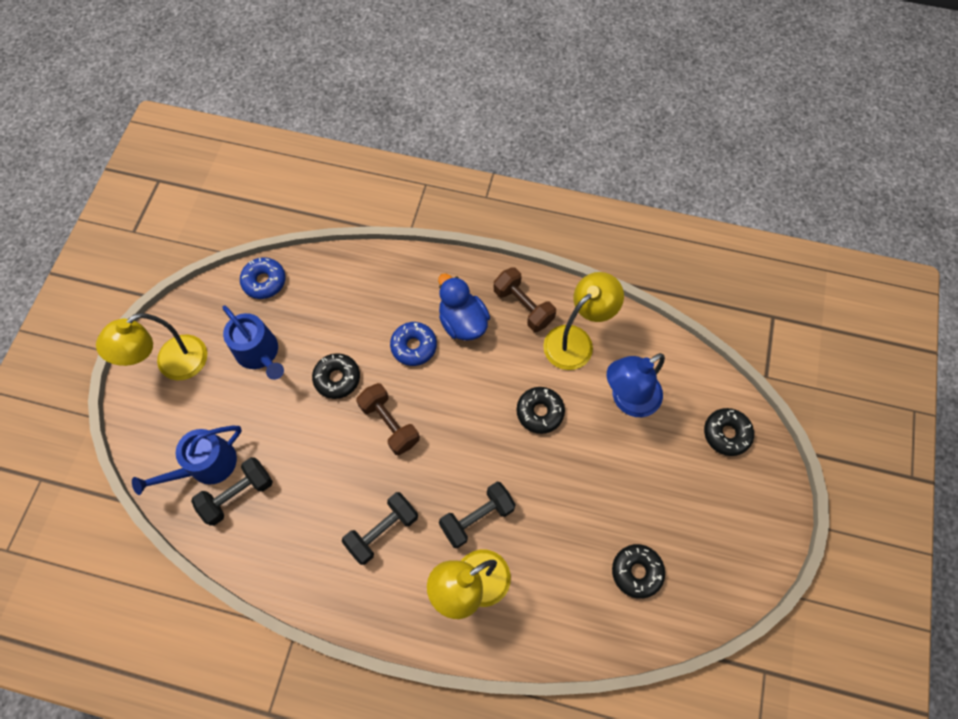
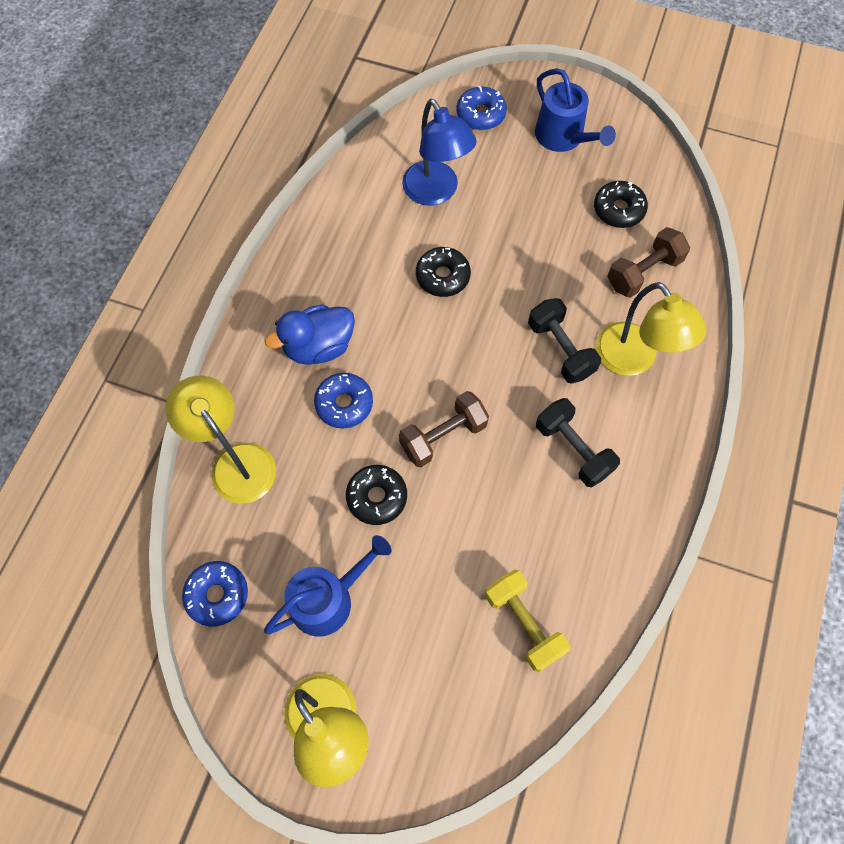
camera: 85 degrees left, 0 degrees up
(206, 465) = (482, 667): blue watering can -> blue watering can (563, 137)
(238, 494) = (523, 623): black dumbbell -> yellow dumbbell
(523, 306) = (308, 280): brown dumbbell -> brown dumbbell (643, 272)
(576, 340) = (359, 232): yellow lamp -> yellow lamp (236, 461)
(726, 434) = (481, 114): black donut -> blue donut

